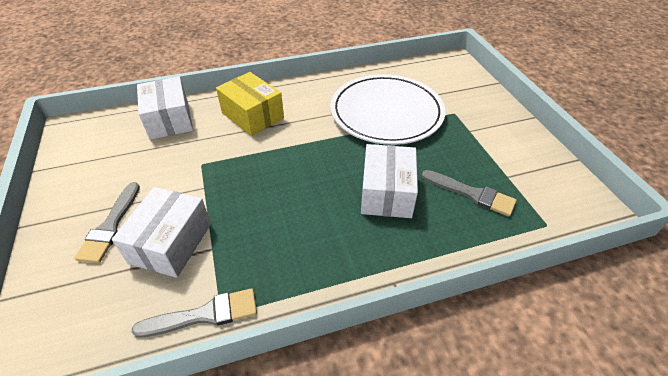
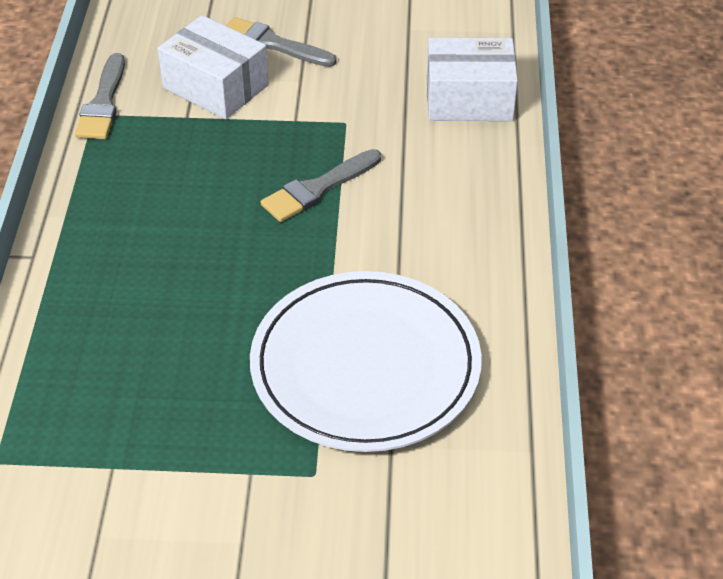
camera: 110 degrees right, 0 degrees up
(252, 115) = (439, 189): yellow box -> none
(387, 193) = (173, 298): white box -> none
(472, 194) = (108, 398): grey brush -> grey brush (318, 189)

